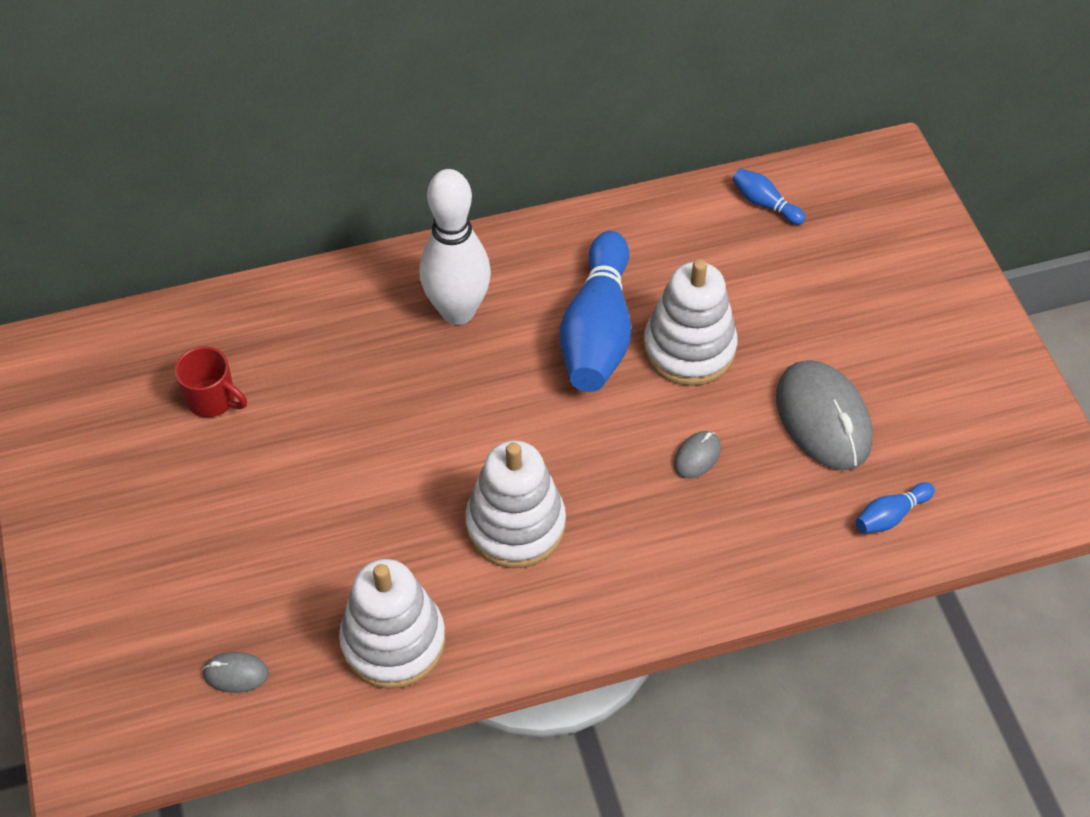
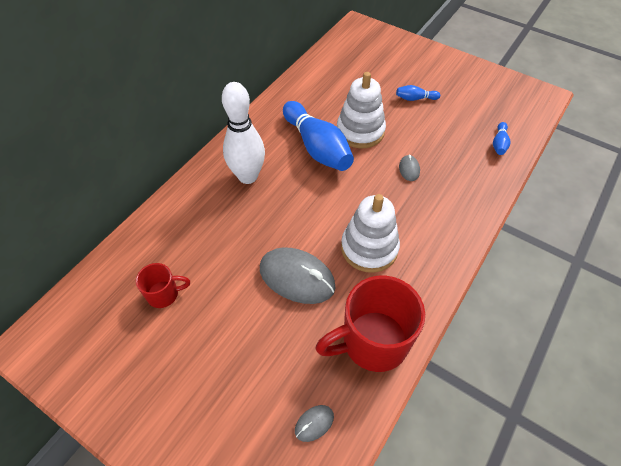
camera: 40 degrees left, 0 degrees up
(393, 641) = (372, 342): white stacking toy -> red mug
(765, 204) = (330, 64): blue bowling pin -> blue bowling pin (415, 98)
(823, 419) = (437, 125): grey mouse -> grey mouse (297, 277)

